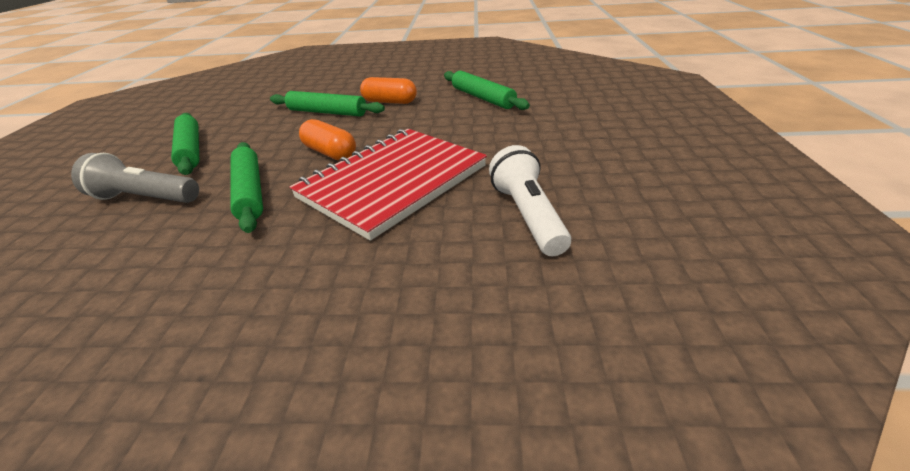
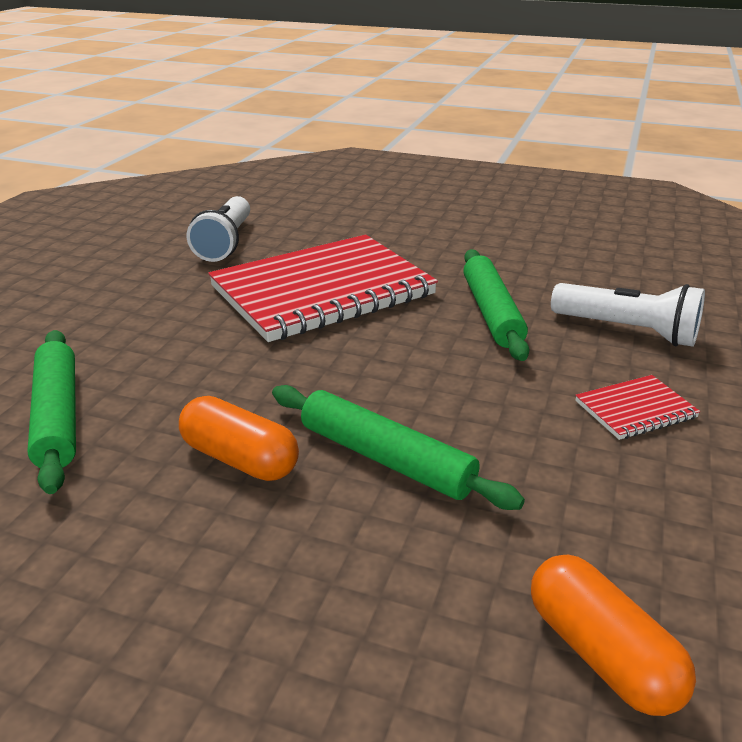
camera: 165 degrees left, 5 degrees down
(145, 198) = (628, 330): grey flashlight -> white flashlight
(190, 150) = (635, 410): green rolling pin -> red notebook
(330, 153) = (389, 348): orange capsule -> orange capsule (600, 654)

